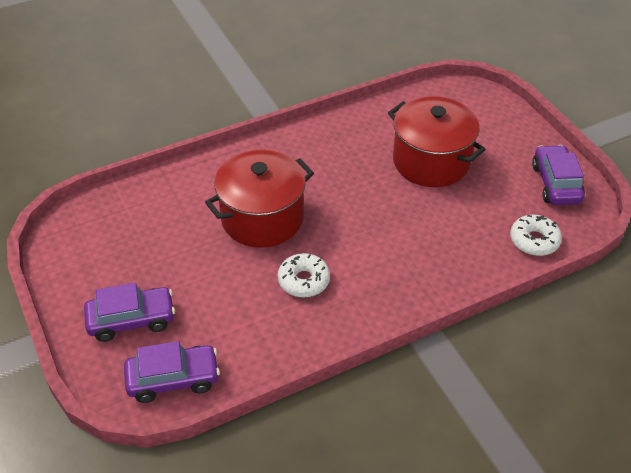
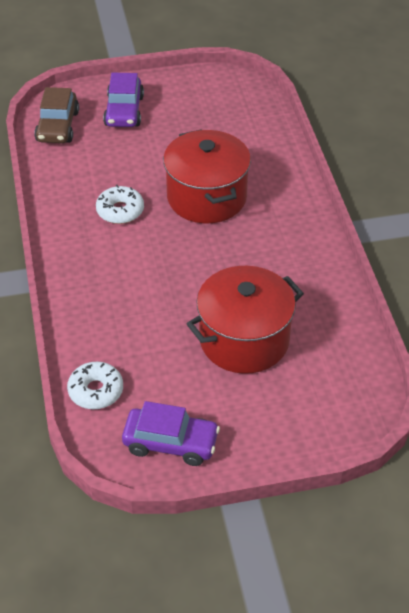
camera: 105 degrees right, 0 degrees up
(173, 379) = (57, 126): purple car -> brown car

